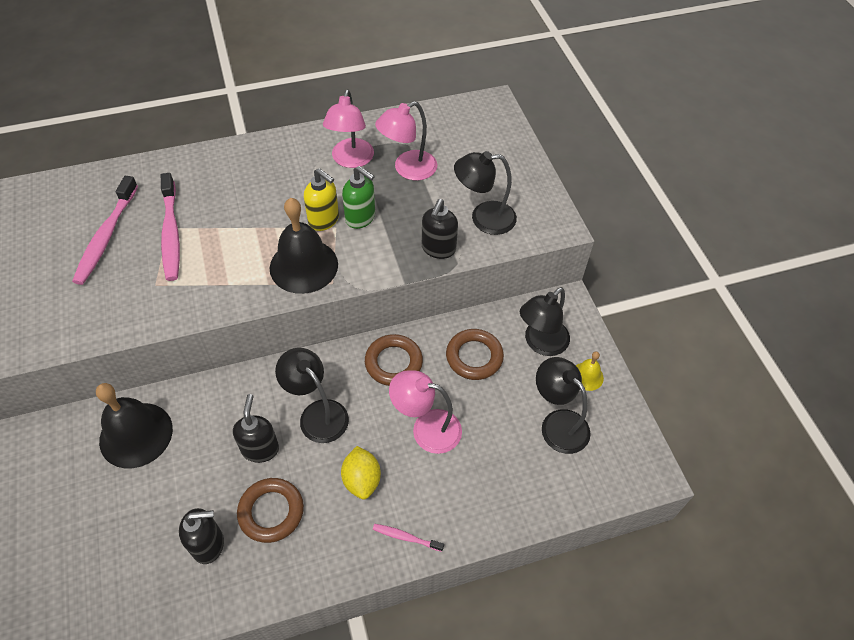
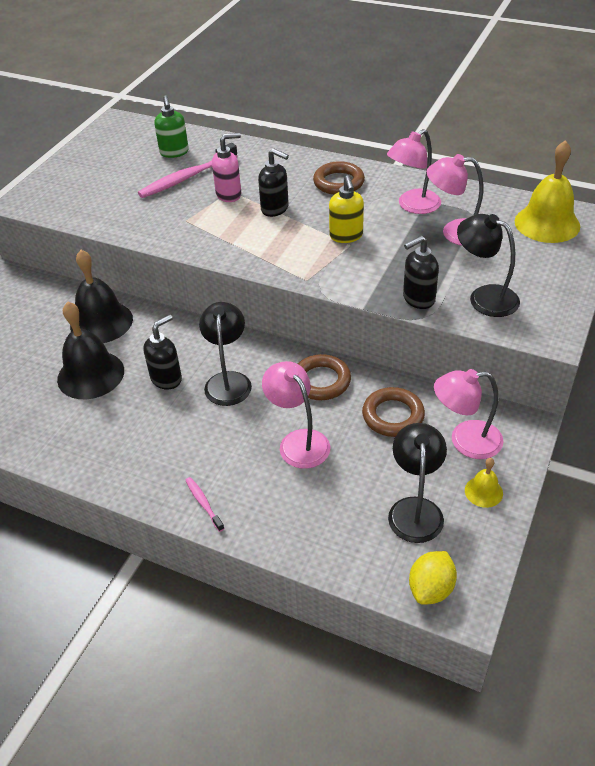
camera: 45 degrees right, 10 degrees down
(171, 233) = (229, 195): pink toothbrush -> pink soap dispenser
(209, 544) = (74, 415): black soap dispenser -> black soap dispenser (275, 209)
(271, 512) = (132, 422): brown ring -> brown ring (338, 182)
(303, 266) = (298, 258): black bell -> black bell (91, 374)
(361, 218) = (377, 248): green soap dispenser -> green soap dispenser (174, 152)
(362, 480) = (213, 444): yellow lemon -> yellow lemon (431, 588)
(467, 125) = (547, 223): none -> yellow bell
(540, 343) = (465, 441): black lamp -> pink lamp

